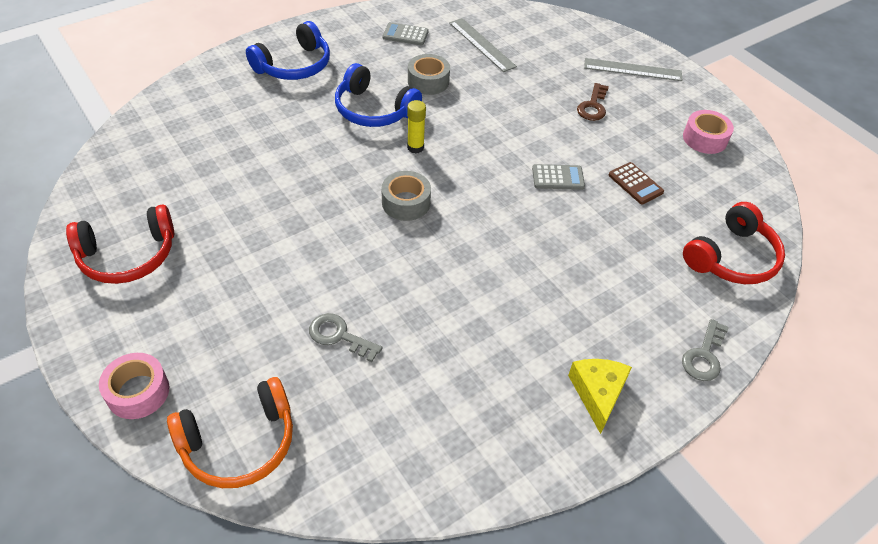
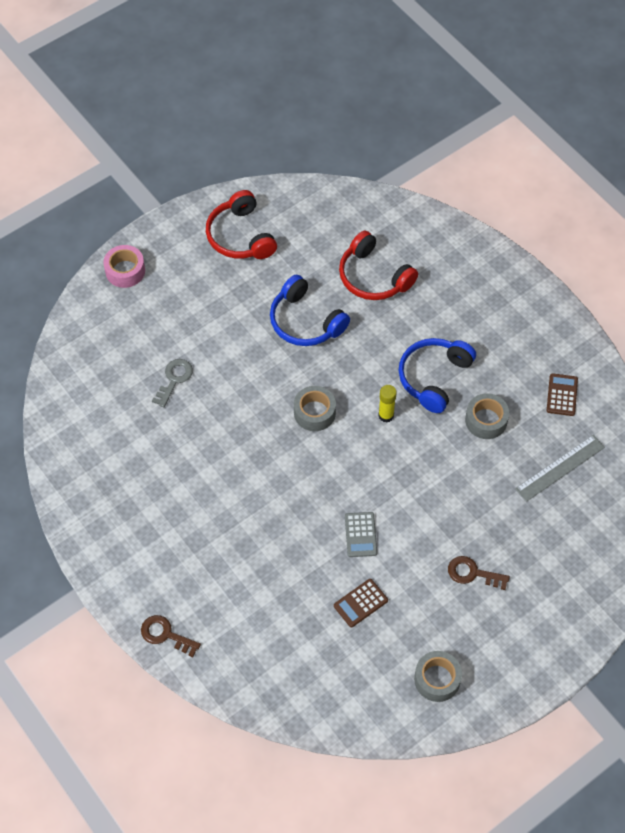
camera: 90 degrees right, 10 degrees up
(239, 443) = (88, 333): orange headphones -> none
(294, 65) = (489, 305): blue headphones -> blue headphones (305, 322)
(405, 35) = (562, 395): grey calculator -> brown calculator
(598, 393) = (129, 552): yellow cheese -> none
(632, 69) = (545, 619): grey ruler -> none
(704, 139) = (437, 679): pink tape -> grey tape
(704, 356) = (165, 635): grey key -> brown key
(732, 258) = (273, 676): red headphones -> red headphones (373, 277)

